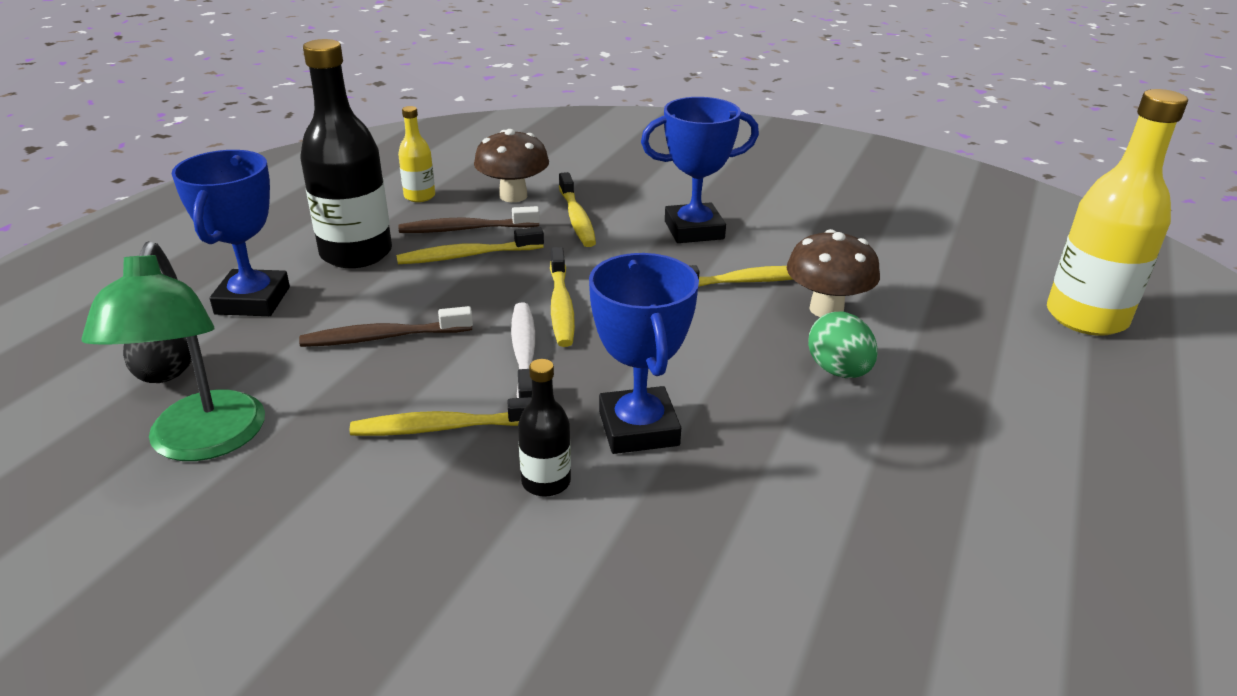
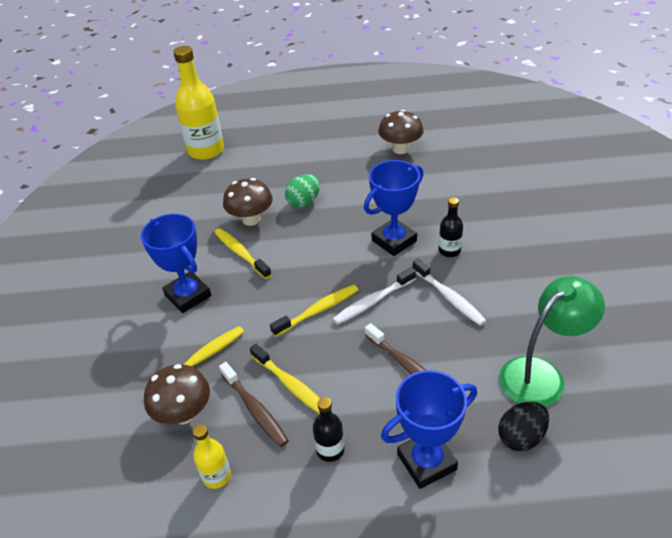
camera: 115 degrees left, 10 degrees up
(356, 253) = (330, 450): black bottle -> black bottle, size x0.49
(443, 427) = (449, 297): yellow toothbrush -> white toothbrush
(972, 580) = (400, 149): none -> brown mushroom

